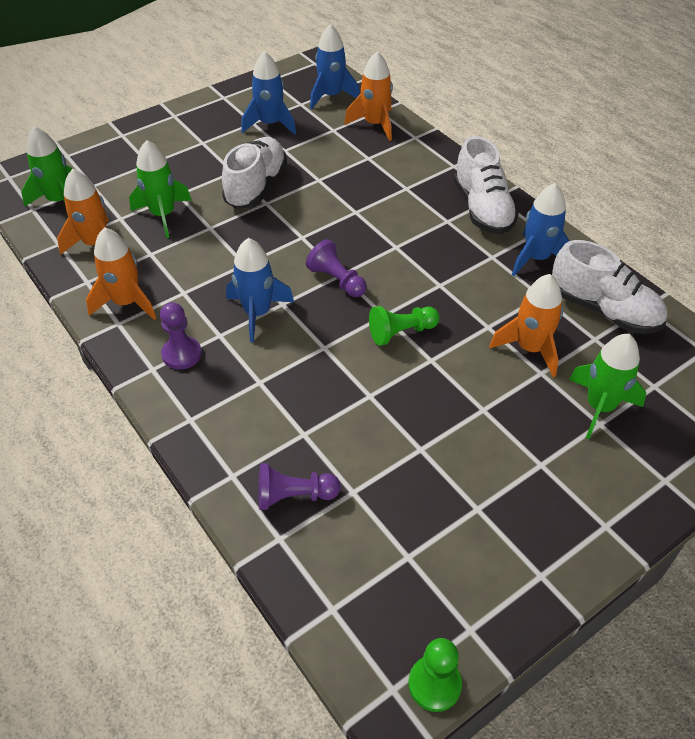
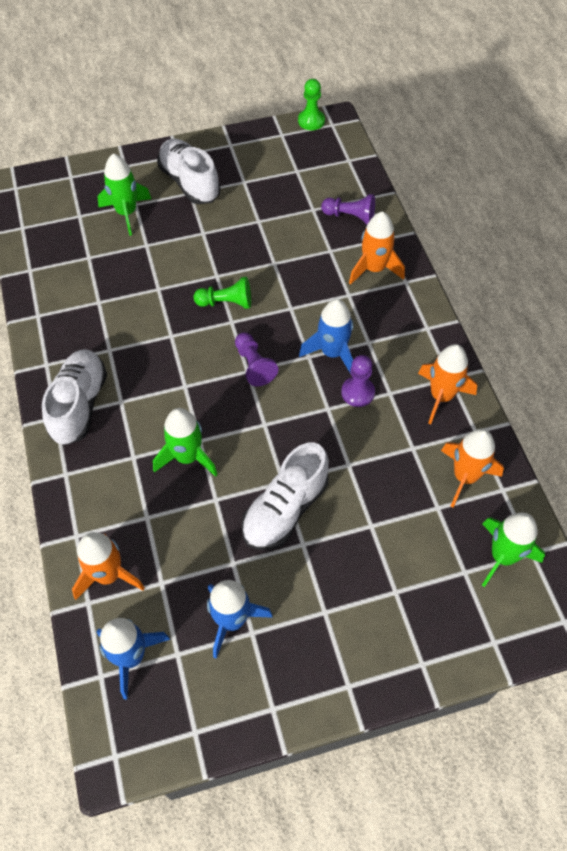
camera: 160 degrees left, 10 degrees up
(163, 215) = (392, 497): green rocket -> green rocket (187, 457)
(182, 354) = (402, 333): purple pawn -> purple pawn (357, 392)
(530, 348) = (140, 263): orange rocket -> orange rocket (374, 269)
(536, 258) = (74, 336): blue rocket -> none
(604, 310) = (62, 276): white shoe -> white shoe (189, 182)

